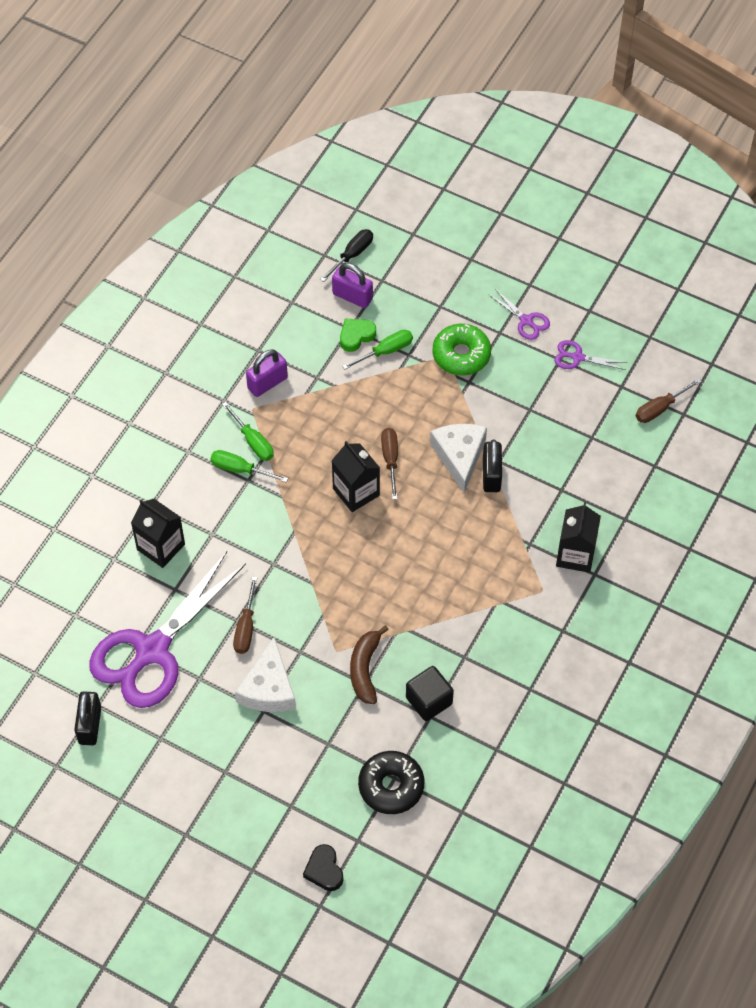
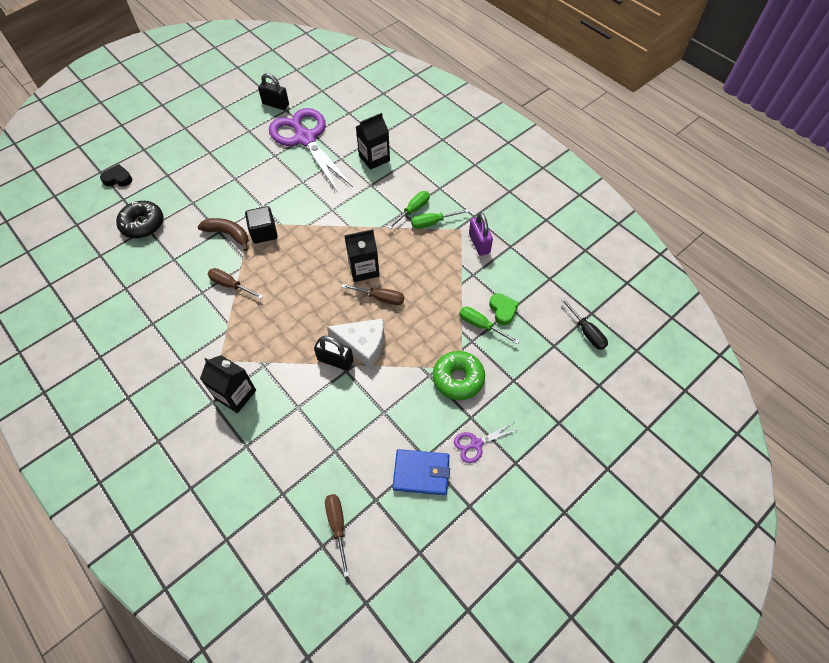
camera: 110 degrees right, 0 degrees up
(246, 627) = (294, 184): brown screwdriver -> brown screwdriver (230, 285)
(268, 688) = (247, 184): white cheese -> none
(352, 296) = (543, 319): purple padlock -> none
(385, 351) = (481, 326): green screwdriver -> green screwdriver turned 135 degrees clockwise
(429, 701) = (184, 261): black cube -> black cube (264, 233)
(577, 357) = (421, 473): purple scissors -> blue wallet

